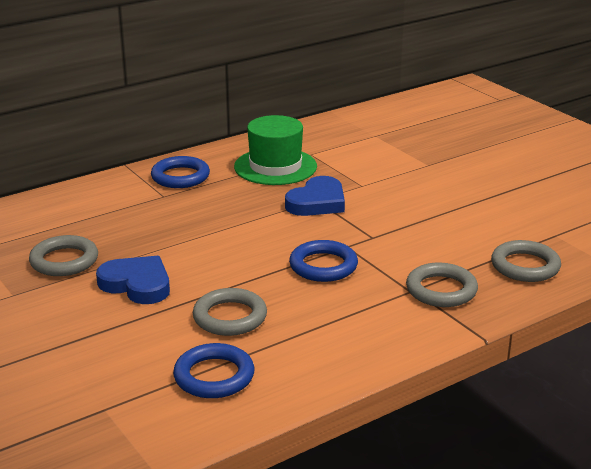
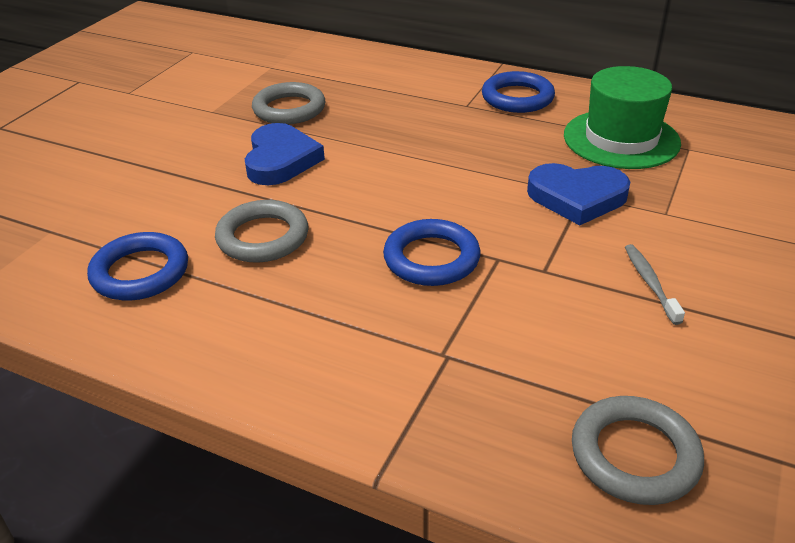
camera: 60 degrees right, 10 degrees up
(414, 214) = (650, 283): none -> grey toothbrush
(441, 290) = (471, 383): grey ring -> none

